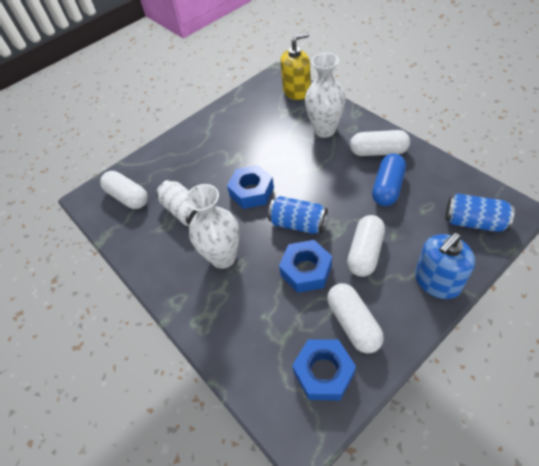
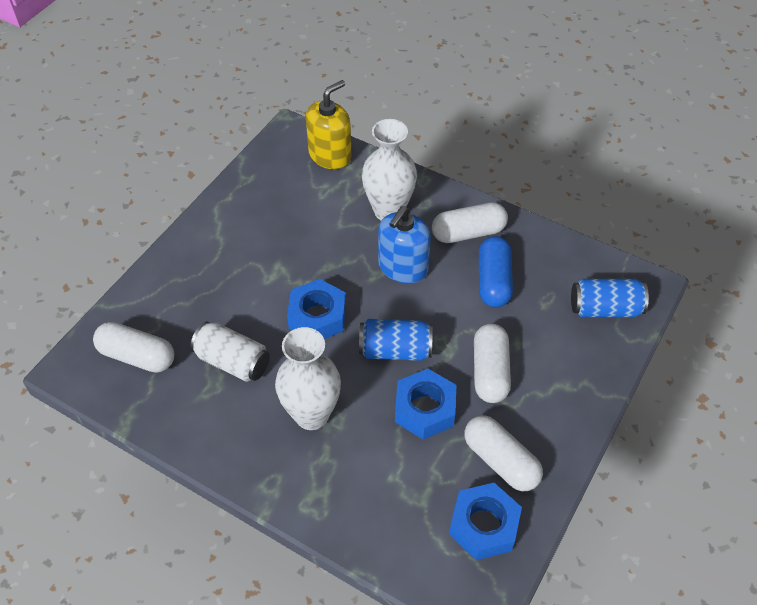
camera: 25 degrees left, 0 degrees up
(437, 281) = (581, 390): blue soap dispenser -> blue soap dispenser (403, 267)

